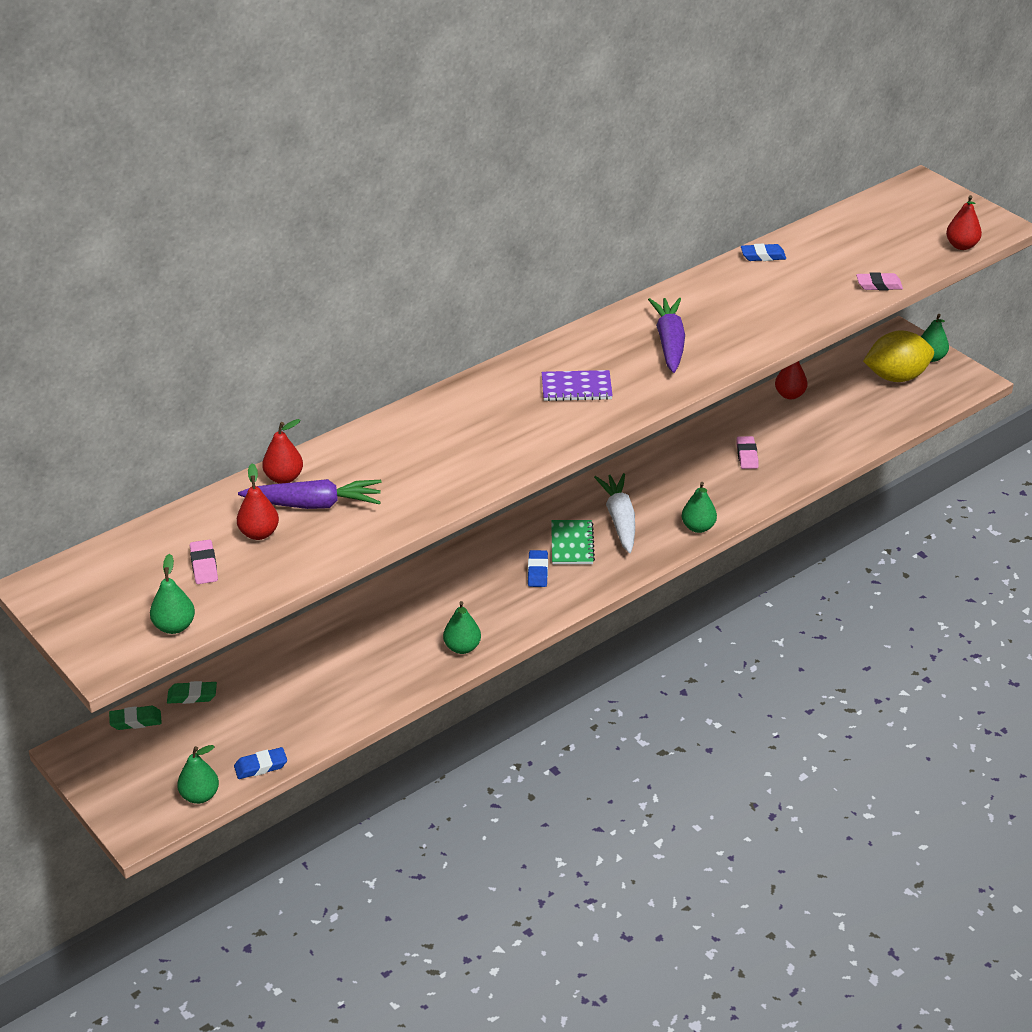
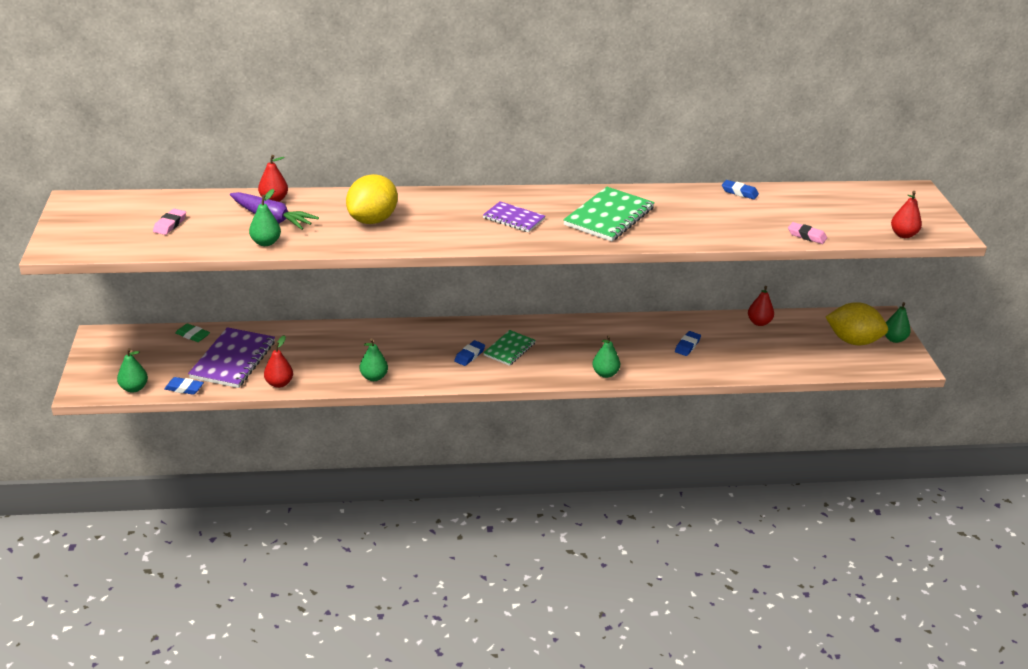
camera: 30 degrees right, 5 degrees down
(136, 721) = (148, 335): green eraser -> none
(174, 626) = (112, 247): green pear -> green pear (266, 242)
(259, 533) = (221, 221): red pear -> red pear (279, 383)
(278, 703) = (233, 360): none -> purple notebook
(429, 456) = (372, 220): none -> yellow lemon
(619, 520) = (556, 348): white carrot -> none
(669, 343) = (609, 216): purple carrot -> green notebook
(747, 455) = (687, 346): pink eraser -> blue eraser

